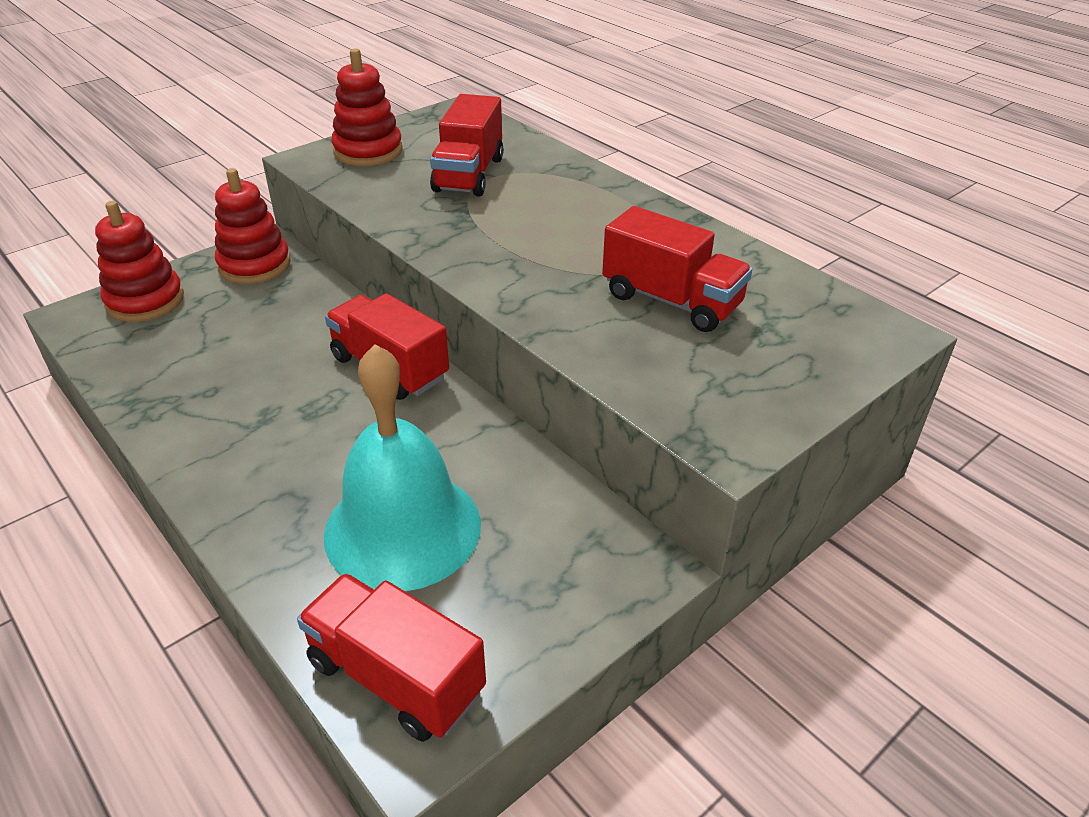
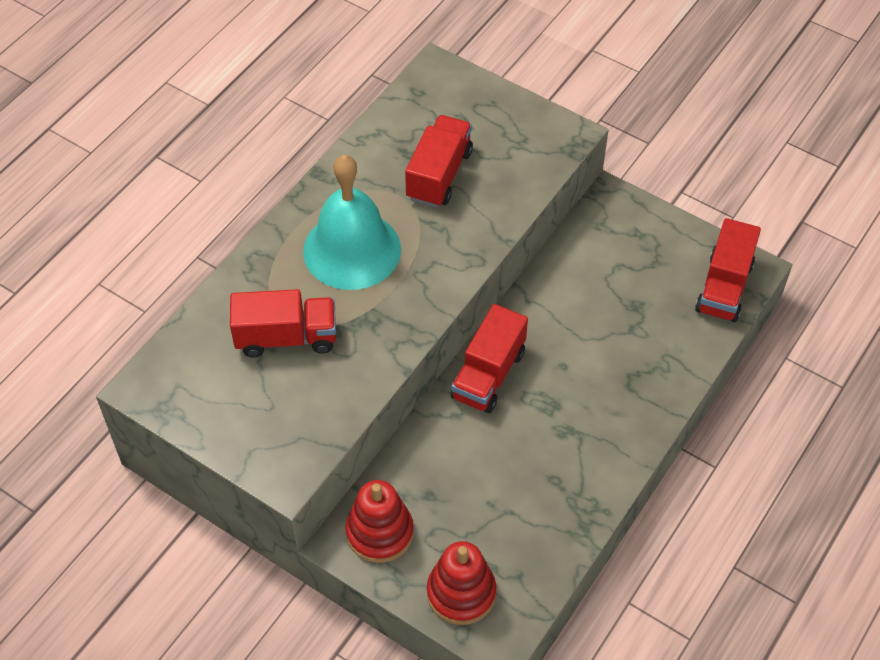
camera: 105 degrees left, 15 degrees up
(368, 151) = (259, 431): red stacking toy -> none
(402, 528) = (631, 316): turquoise bell -> turquoise bell (352, 250)

